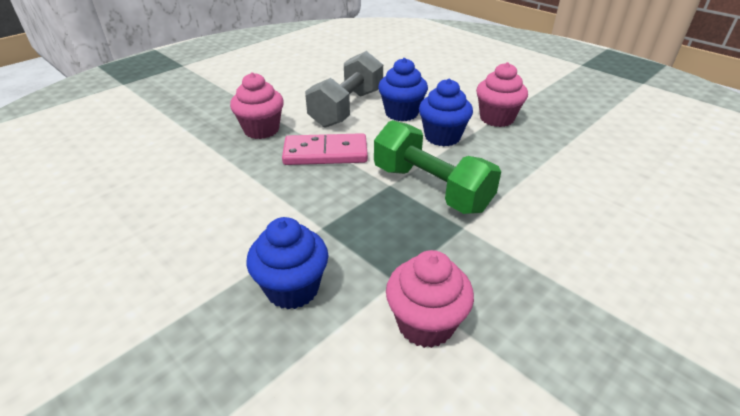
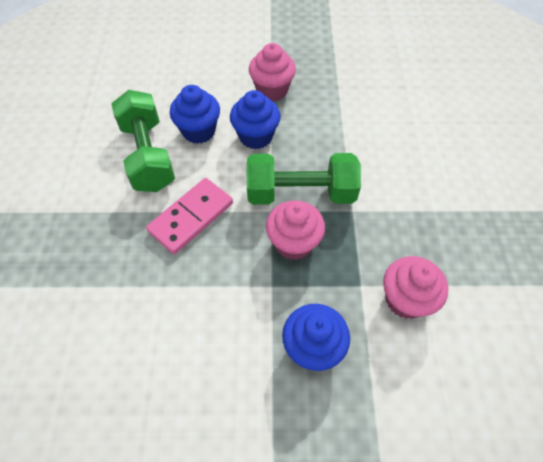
camera: 45 degrees left, 20 degrees up
(261, 130) = (105, 233): pink cupcake -> pink cupcake (293, 243)
(347, 108) = (148, 155): grey dumbbell -> green dumbbell

